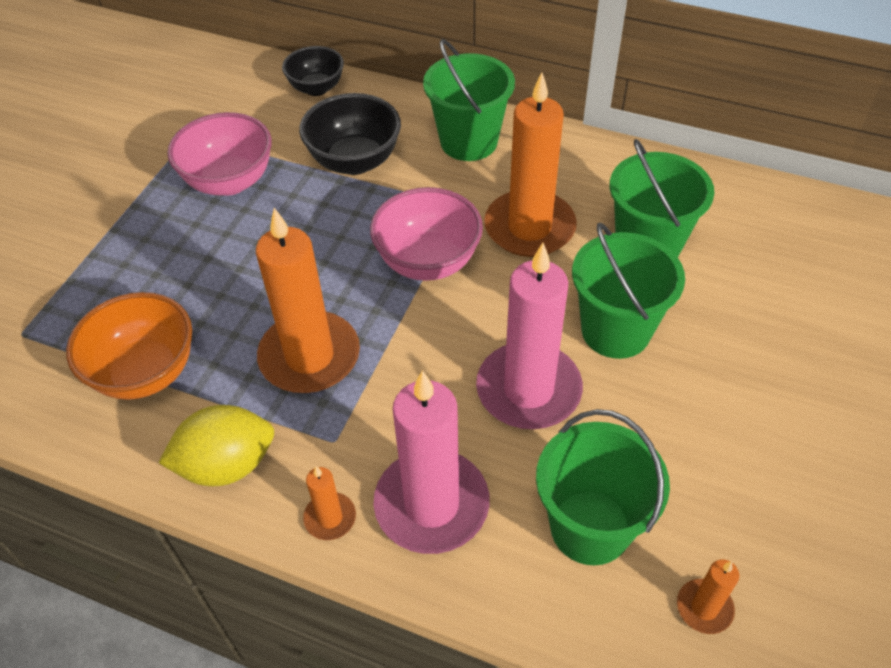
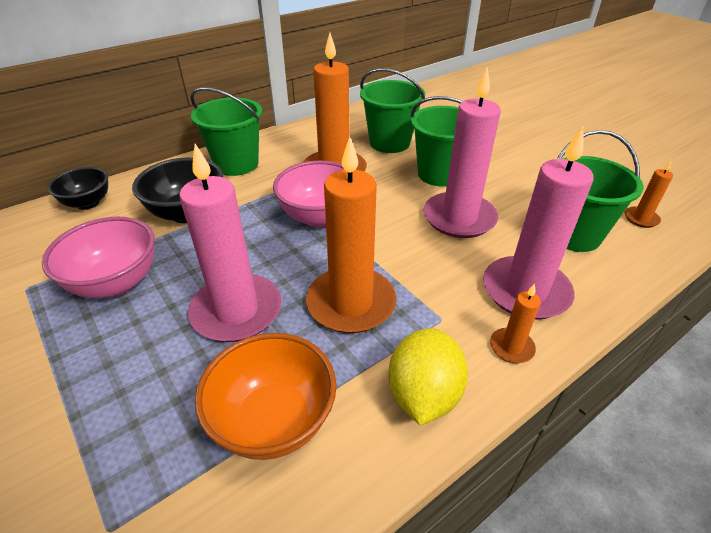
camera: 60 degrees left, 10 degrees down
(247, 279) = (237, 311): none -> pink candle

